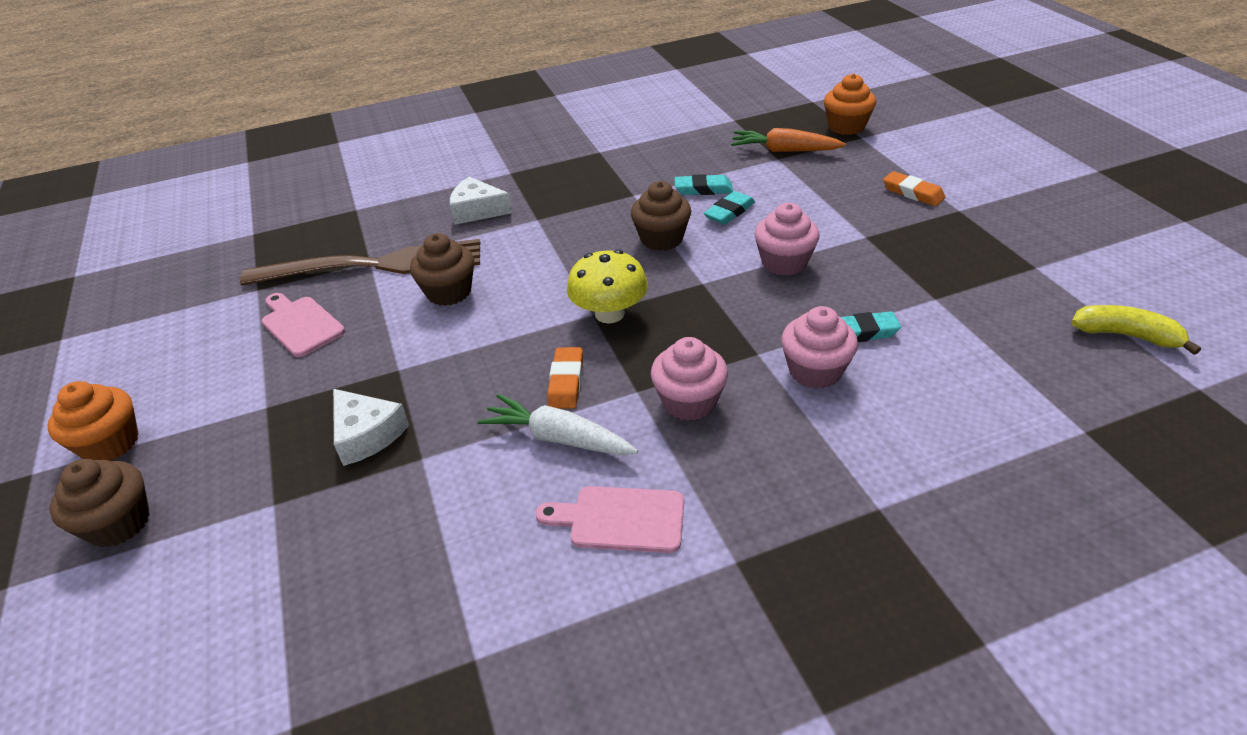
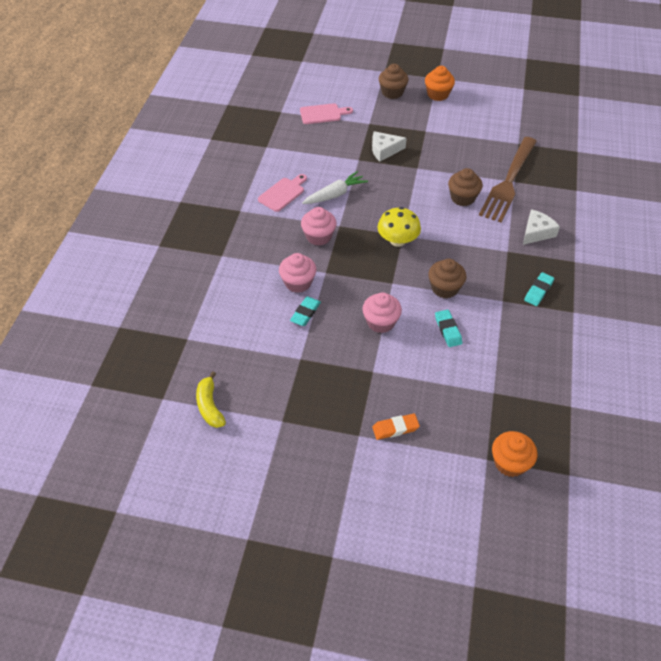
camera: 120 degrees right, 10 degrees up
(301, 324) = (476, 149): pink cutting board -> pink cutting board (323, 114)
(566, 382) = (364, 209): orange eraser -> none
(703, 189) = (483, 333): turquoise eraser -> turquoise eraser (538, 291)
(784, 151) = (501, 403): orange carrot -> none
(1126, 335) = (210, 406): yellow banana -> yellow banana turned 105 degrees clockwise

